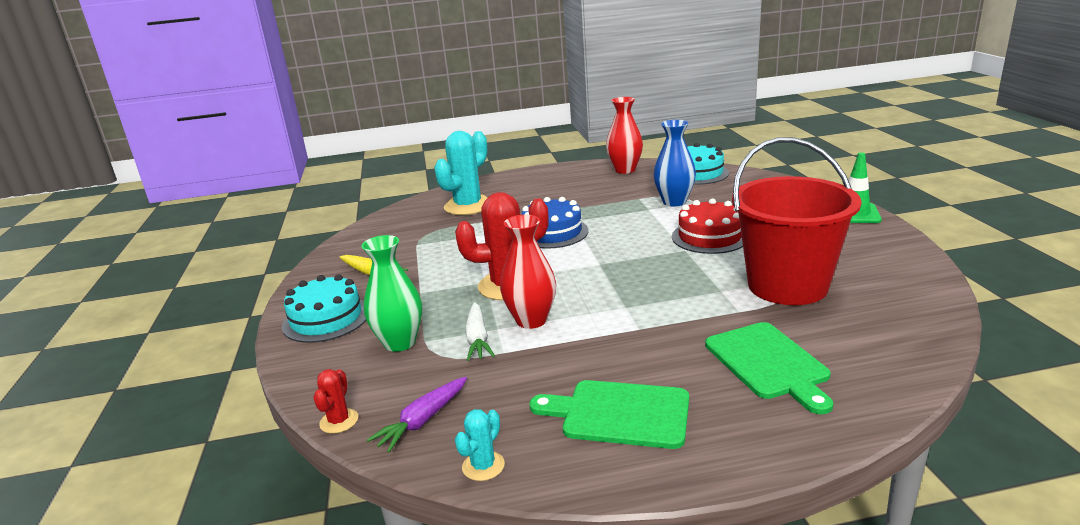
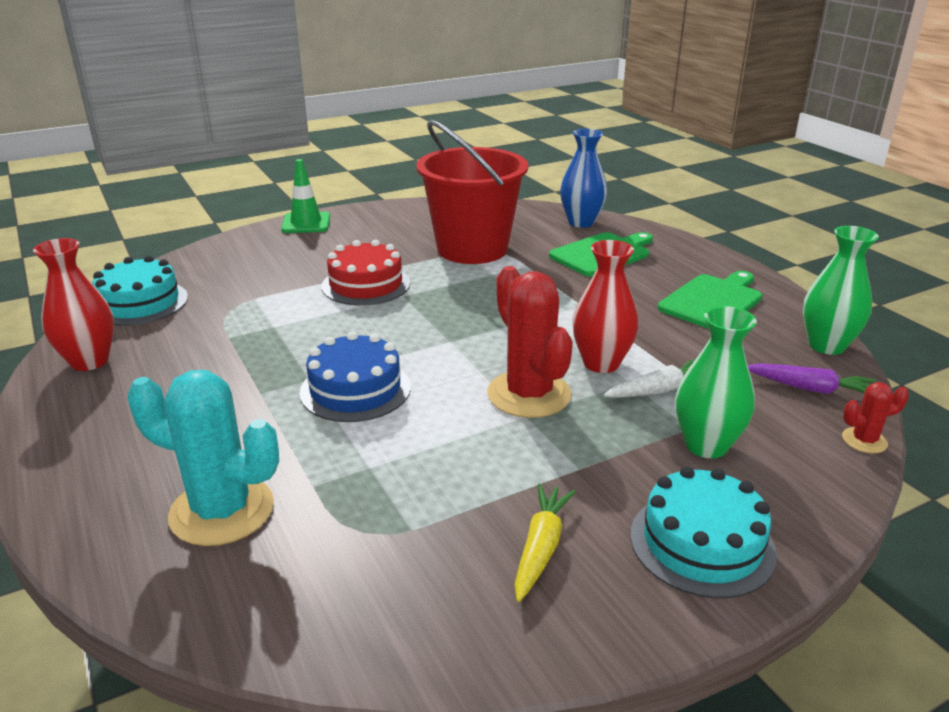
camera: 110 degrees left, 5 degrees up
(483, 466) = (826, 345): turquoise cactus -> green vase
(619, 414) = (712, 301): green cutting board -> green cutting board turned 135 degrees counterclockwise
(674, 202) = (251, 311): blue vase -> blue vase (581, 222)

